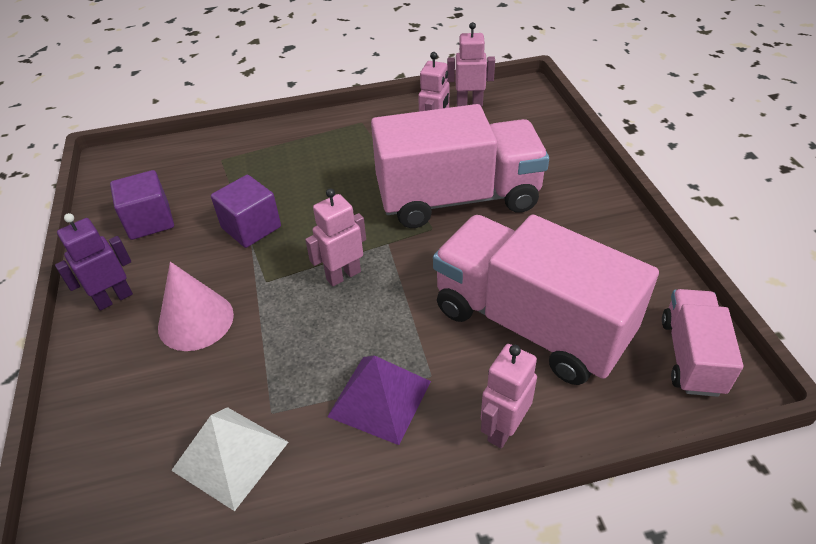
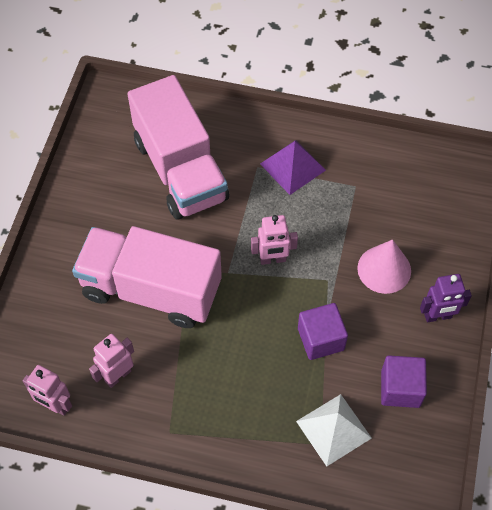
camera: 155 degrees left, 15 degrees up
(230, 455) = (384, 172): white pyramid -> white pyramid (333, 429)
(503, 429) = (238, 123): pink robot -> none
(691, 356) = (112, 113): pink truck -> none

